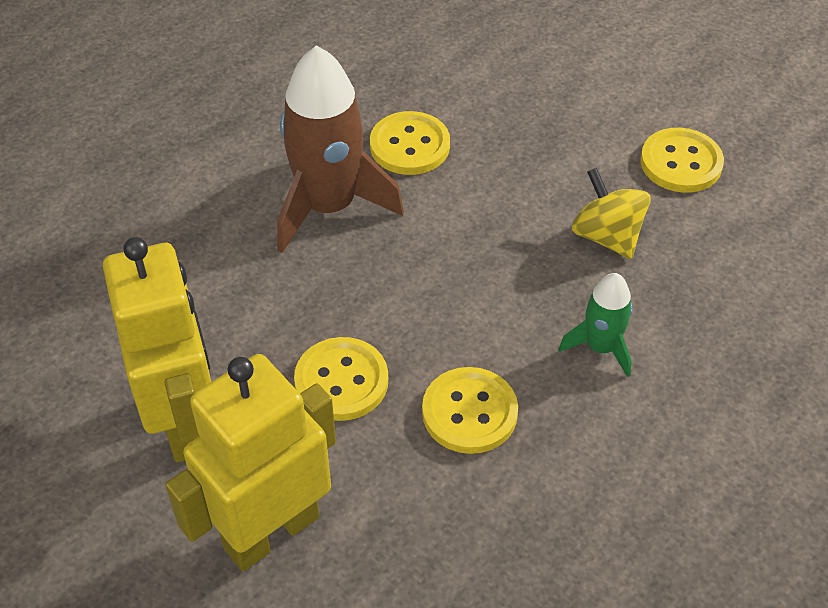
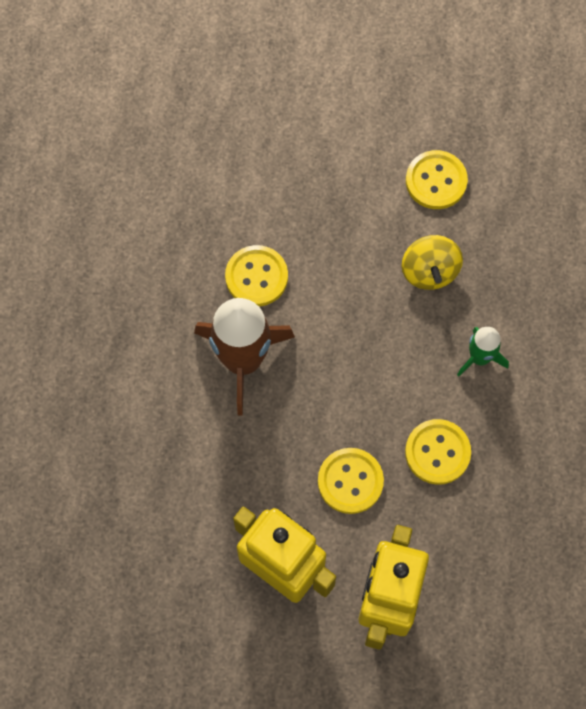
camera: 35 degrees left, 20 degrees up
(607, 236) = (429, 271): yellow spinning top -> yellow spinning top turned 120 degrees counterclockwise

